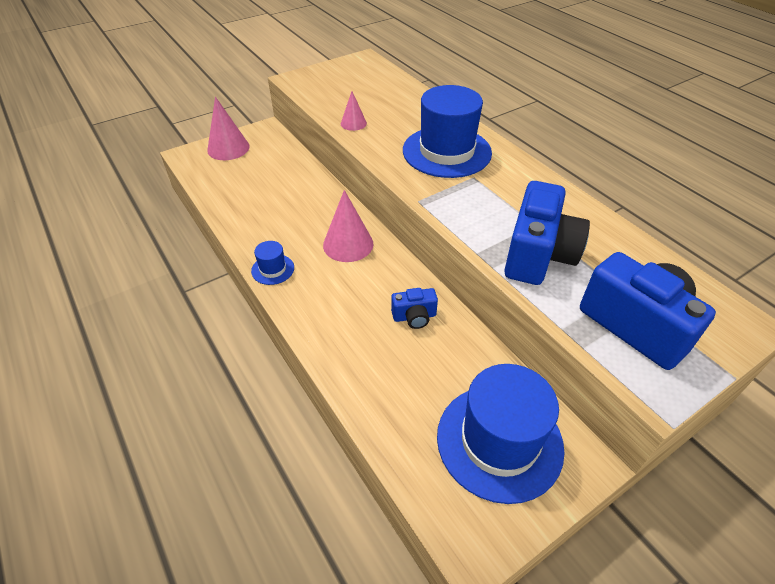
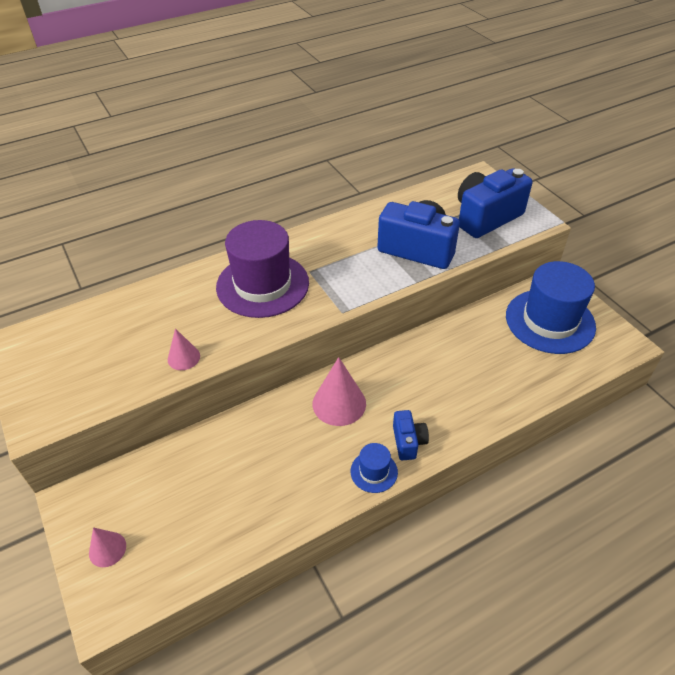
camera: 85 degrees left, 0 degrees up
(228, 148) = (107, 549): pink cone -> pink cone, size x0.57
(414, 317) = (438, 357): blue camera -> blue camera (408, 442)
(446, 152) = (262, 285): blue hat -> purple hat

